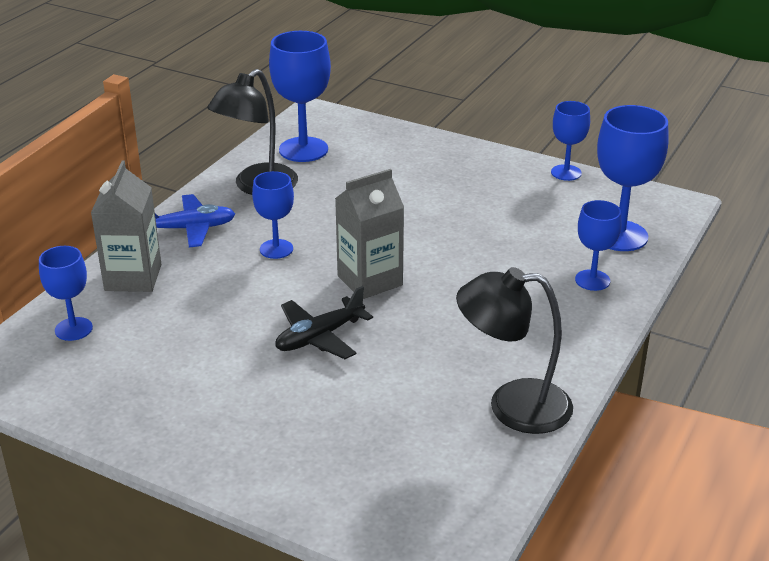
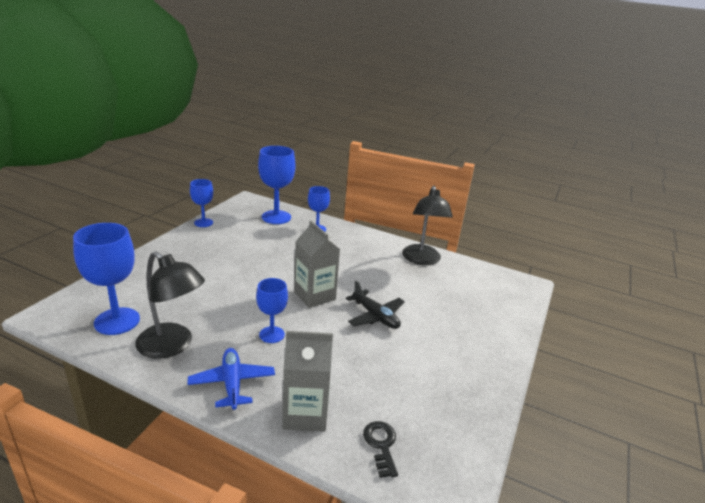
camera: 95 degrees left, 5 degrees down
(73, 329) = (381, 445): blue goblet -> black key

